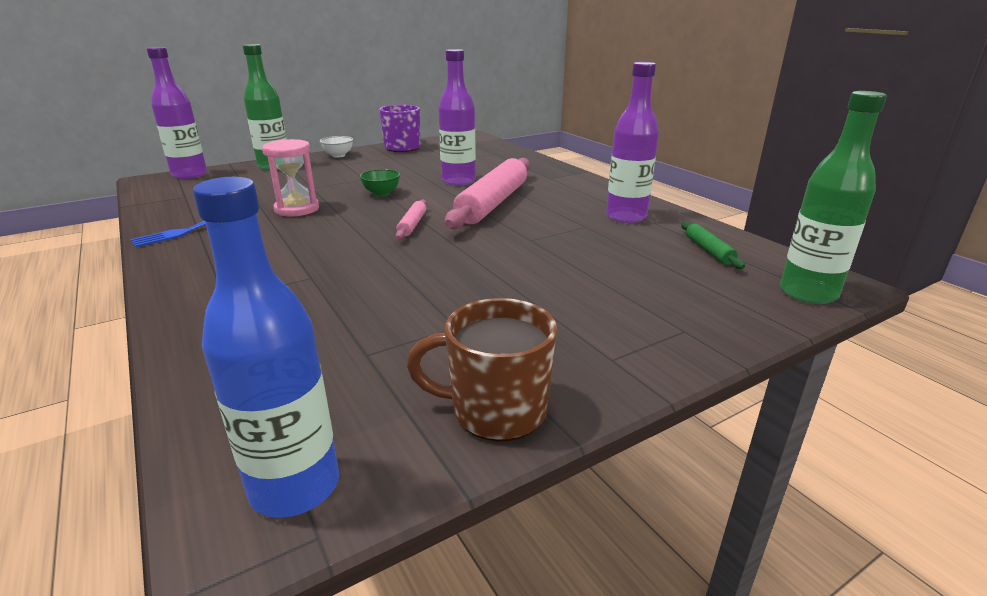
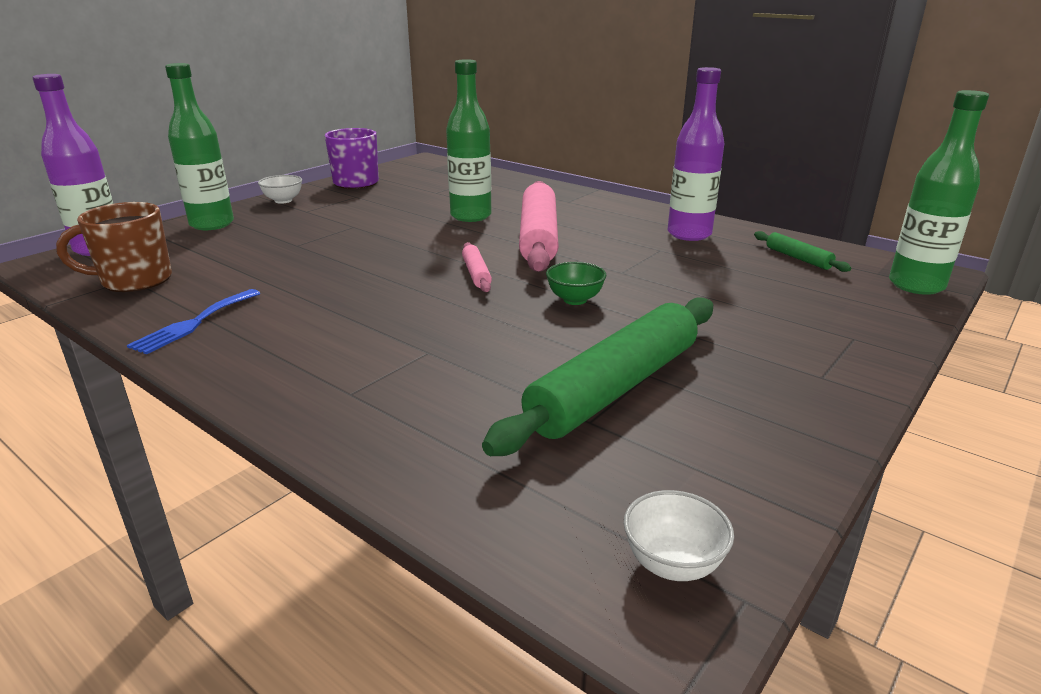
camera: 20 degrees left, 0 degrees up
(295, 487) = (672, 564): blue bottle -> white bowl
(297, 209) = (311, 274): pink hourglass -> none
(381, 193) = (396, 242): green bowl -> green bowl (575, 300)
(416, 332) = (615, 388): none -> green rolling pin
(458, 181) = (471, 216): purple bottle -> green bottle
(495, 410) = (774, 446): brown mug -> brown mug (134, 280)

